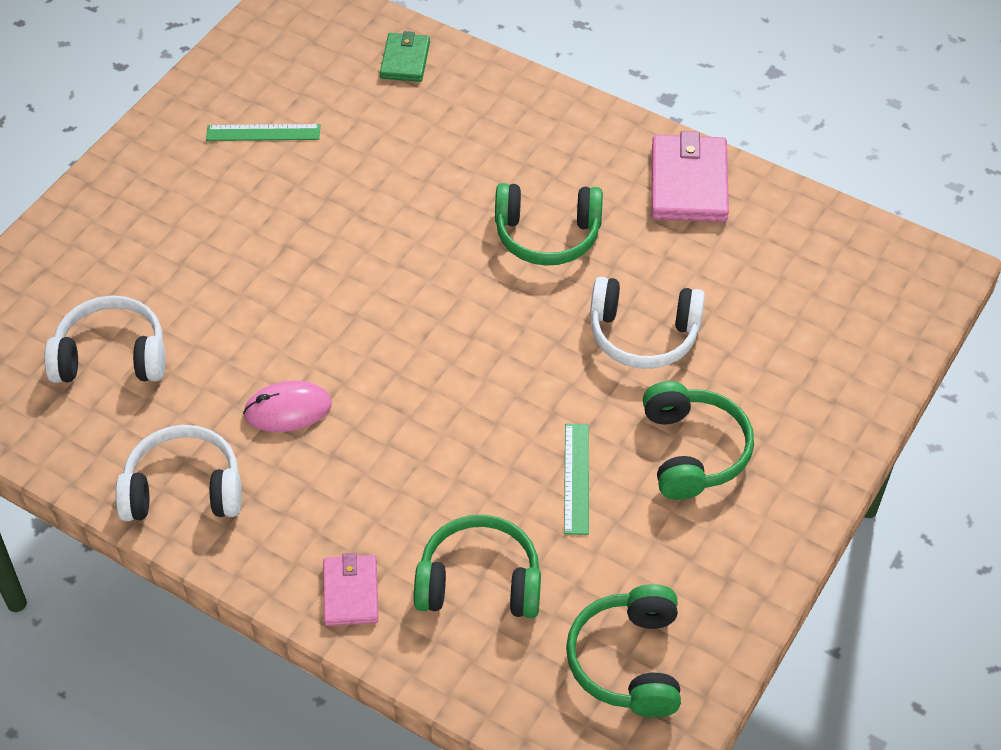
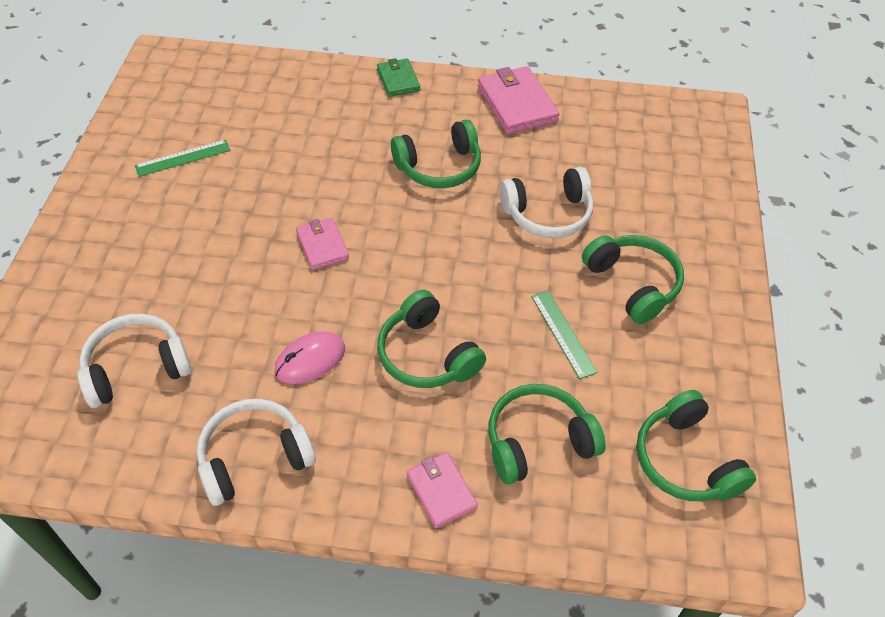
camera: 25 degrees left, 0 degrees up
(364, 287) = (322, 245): none -> pink wallet
(405, 60) = (268, 79): green wallet -> green wallet (398, 80)
(413, 448) = (427, 354): none -> green headphones

